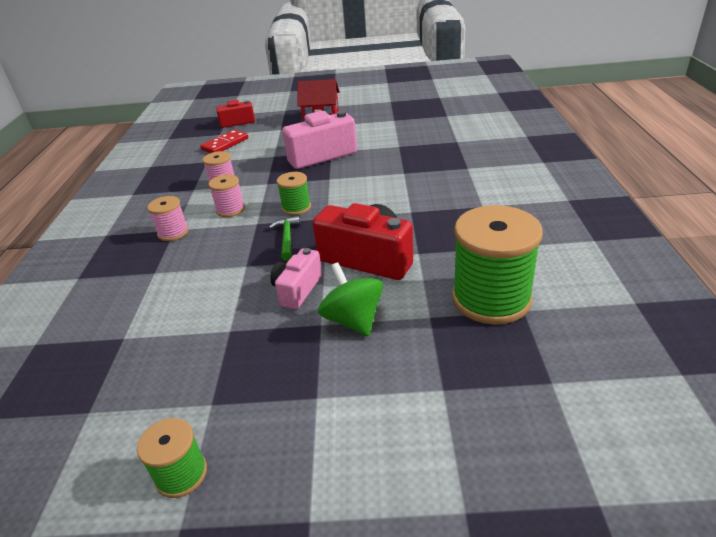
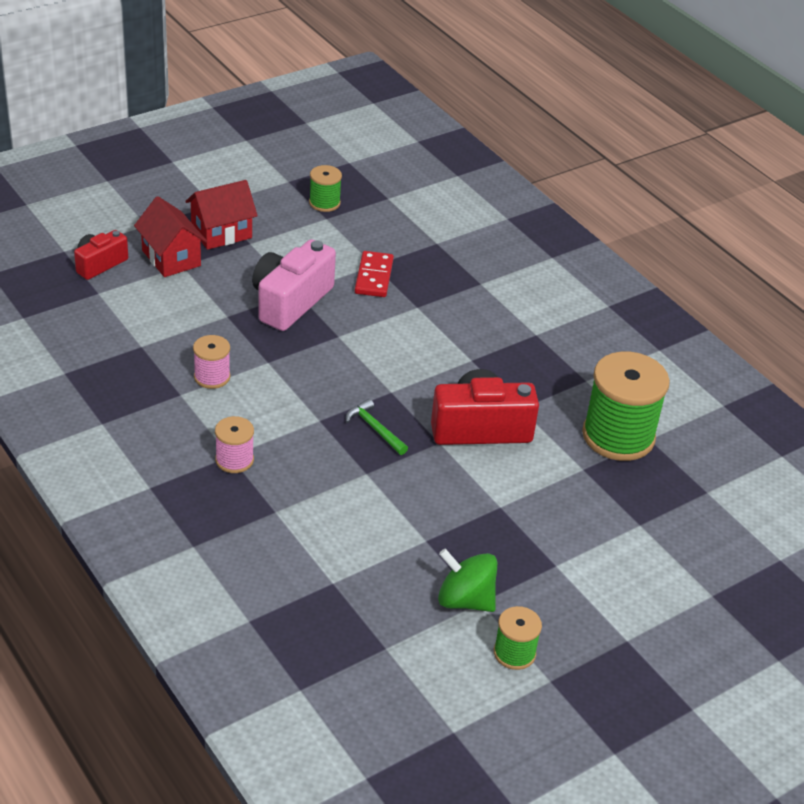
camera: 40 degrees left, 5 degrees up
(225, 144) = (131, 310): red domino -> red domino (374, 277)
(230, 209) = (267, 411): pink spool -> none
(278, 125) = (171, 258): none -> red house
(296, 207) = (343, 387): green spool -> green spool (324, 203)
(297, 289) = (446, 481): pink camera -> none
(353, 320) = (524, 493): green spinning top -> green spinning top (465, 600)

